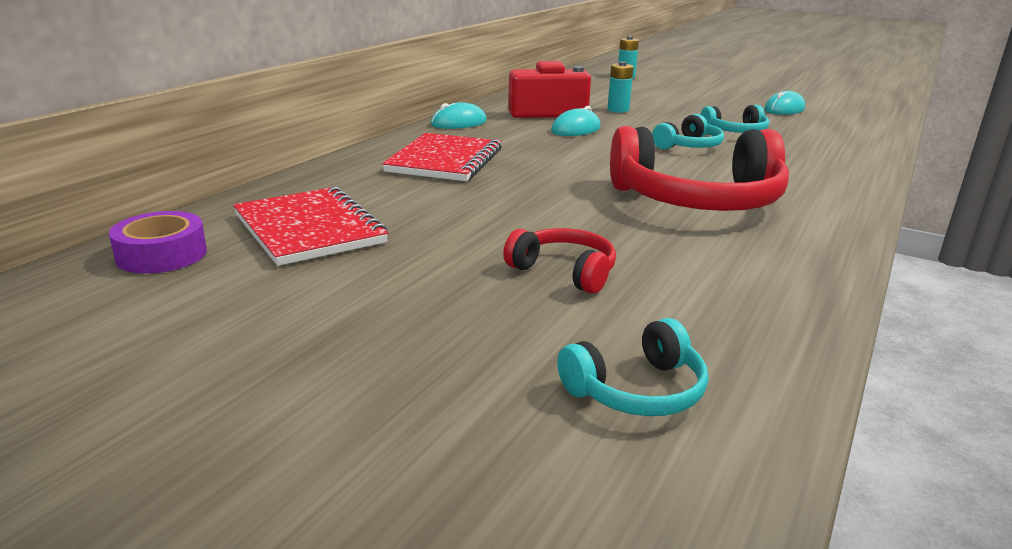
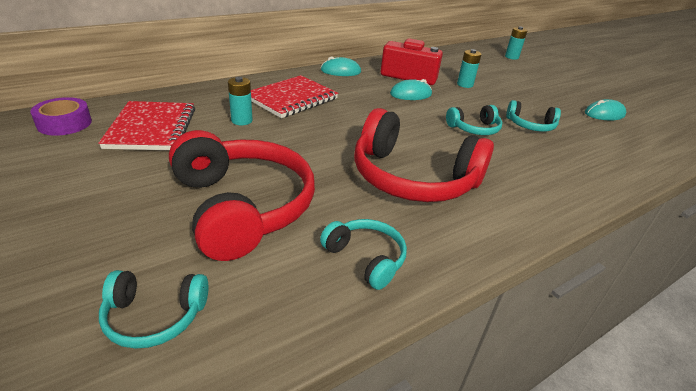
camera: 25 degrees right, 10 degrees up
(419, 195) = (241, 120): none -> turquoise battery
(564, 271) = (243, 207): red headphones -> red headphones, size x2.06
(761, 275) = (366, 258): none -> turquoise headphones

